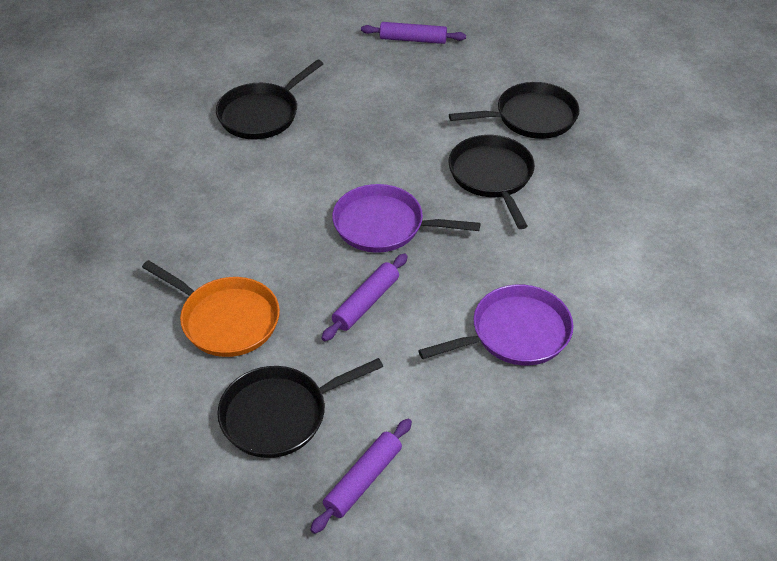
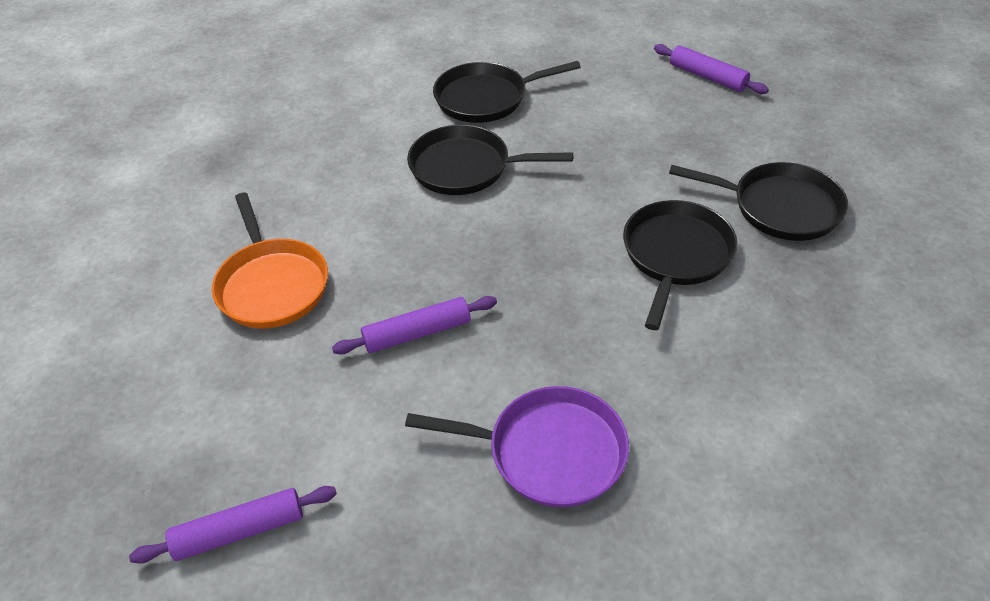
camera: 35 degrees right, 0 degrees up
(279, 415) = (229, 409): black pan -> black pan (465, 167)
(383, 225) = (508, 258): purple pan -> none

